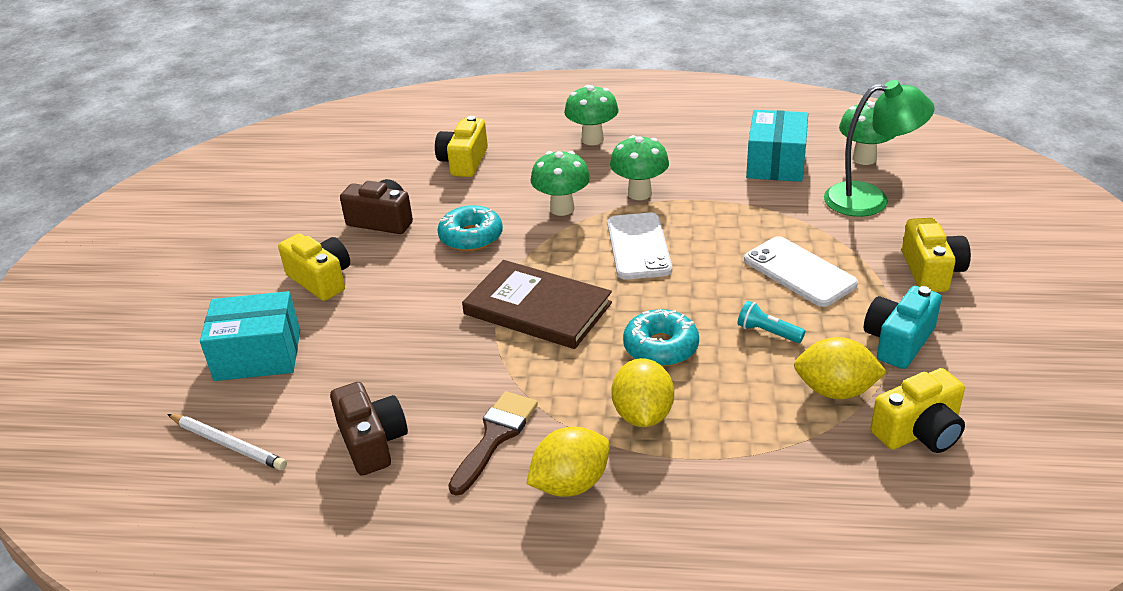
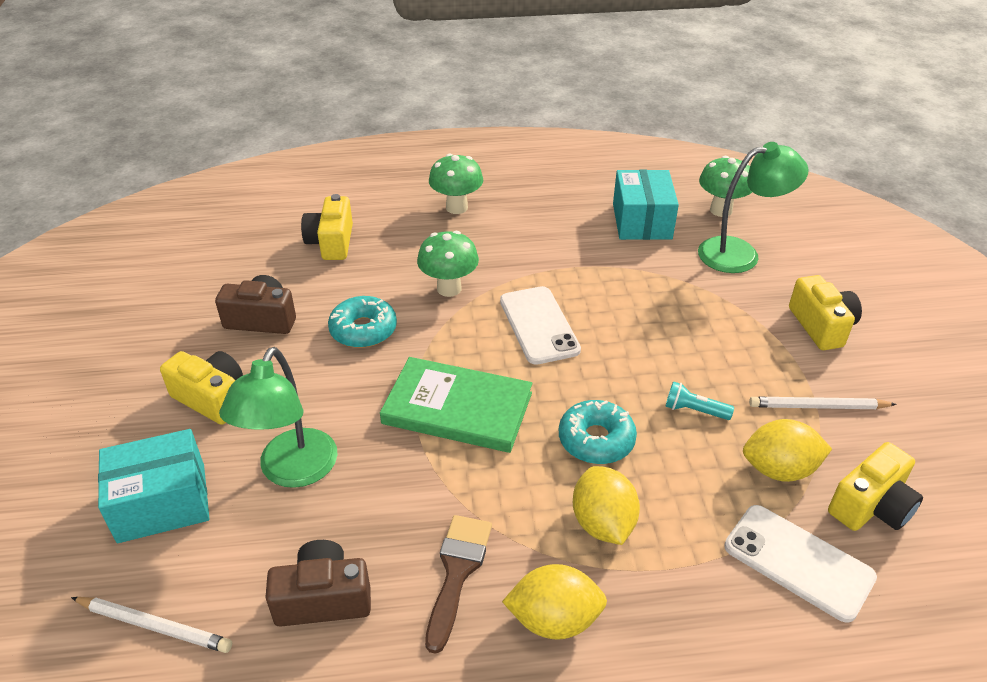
camera: 15 degrees left, 5 degrees up
(372, 442) = (323, 598): brown camera -> brown camera turned 60 degrees counterclockwise
(374, 343) = (292, 471): none -> green lamp
(537, 308) = (457, 408): brown book -> green book
(570, 484) = (554, 619): yellow lemon -> yellow lemon turned 45 degrees clockwise
(639, 193) = (521, 265): green mushroom -> none
(799, 272) = (702, 339): white phone -> white phone (798, 562)
(898, 341) = (818, 406): turquoise camera -> white pencil

